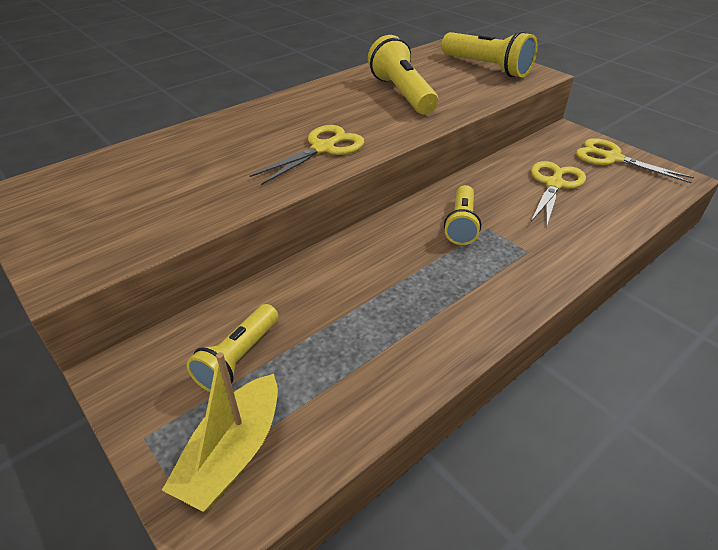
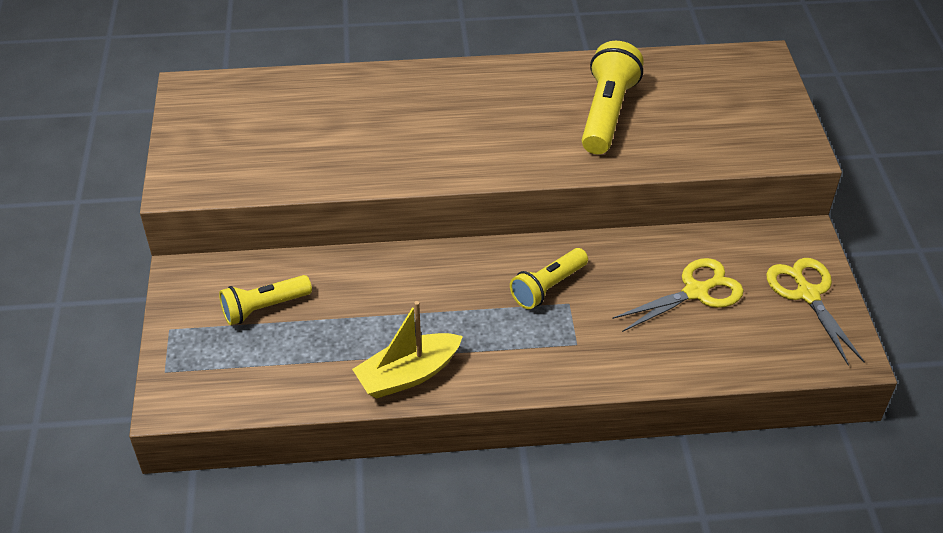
camera: 35 degrees right, 5 degrees up
(233, 453) = (211, 369): yellow boat -> yellow boat (408, 375)
(323, 148) = (457, 152): yellow scissors -> none
(487, 68) = (750, 114): yellow flashlight -> none

